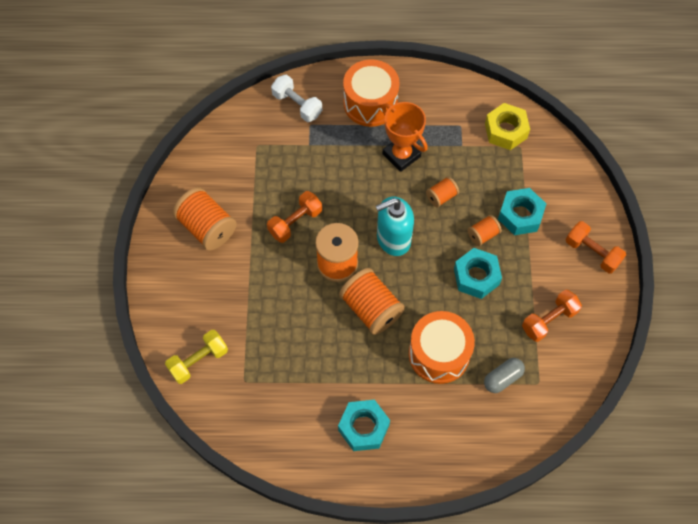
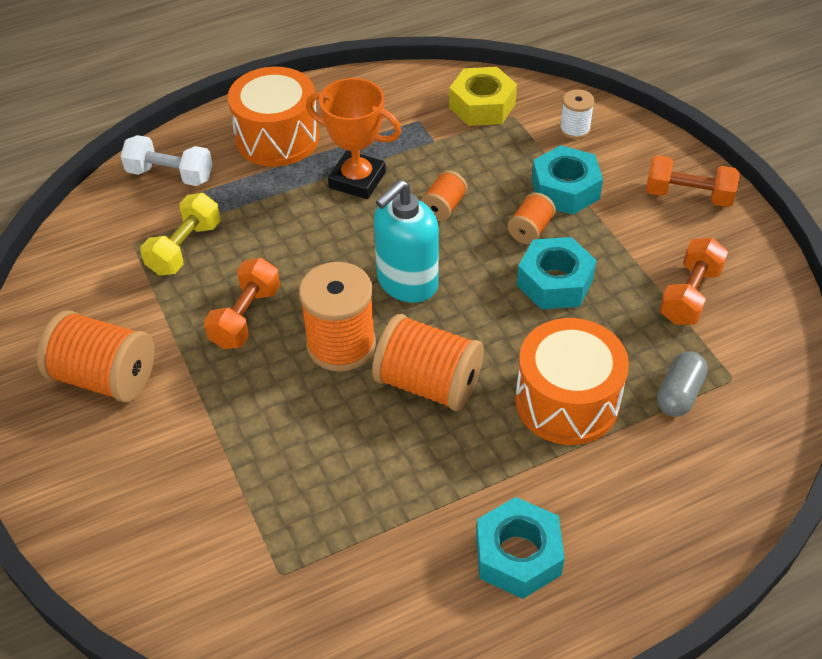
camera: 25 degrees left, 15 degrees down
(198, 361) = (184, 577): yellow dumbbell -> yellow dumbbell (185, 248)
(552, 173) = (574, 129): none -> white spool

